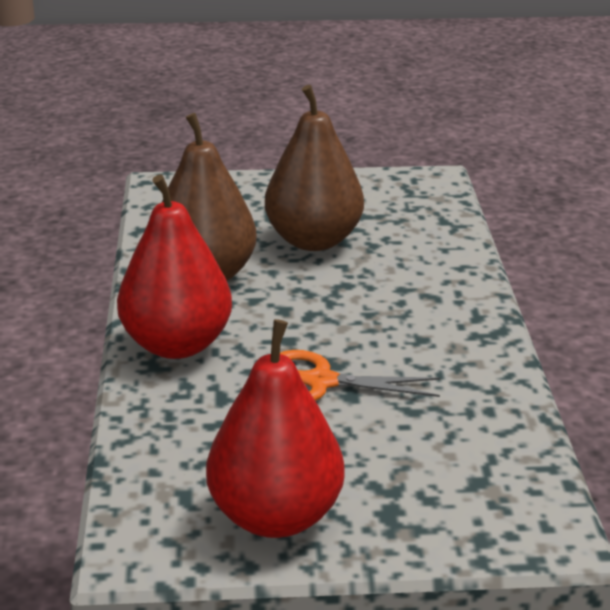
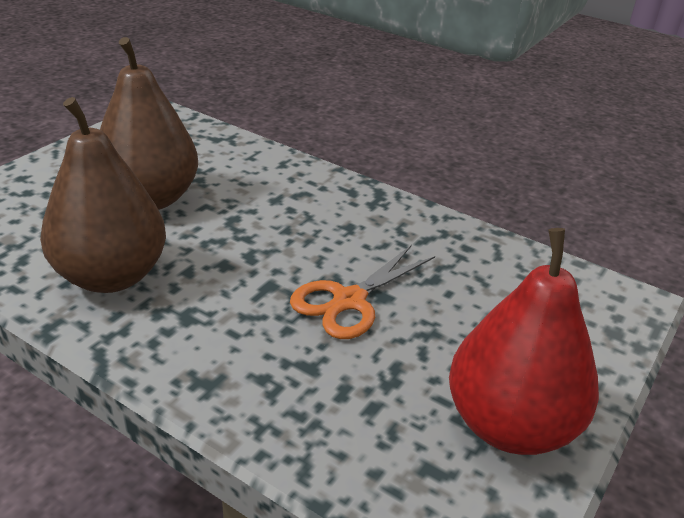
camera: 55 degrees left, 5 degrees up
(177, 344) = (194, 350): red pear -> none

